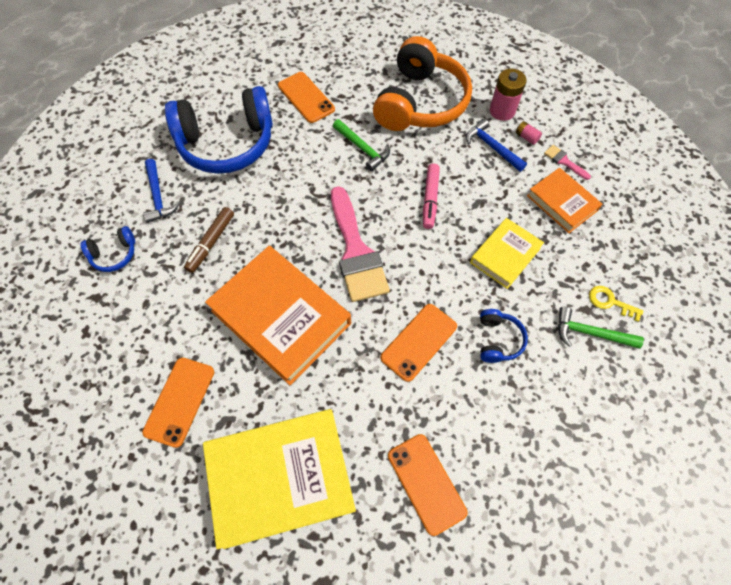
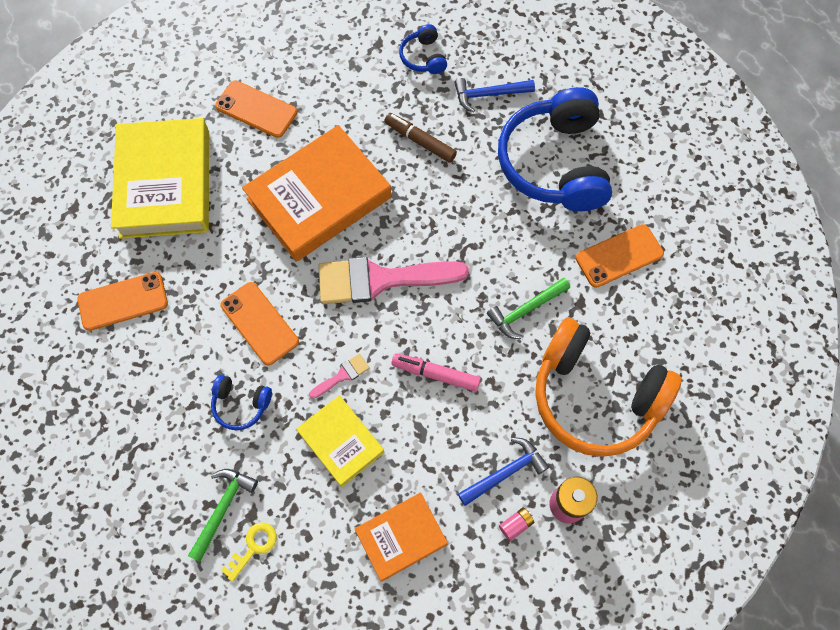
camera: 100 degrees right, 5 degrees up
(564, 161) = (466, 564): pink brush -> pink brush (342, 375)

